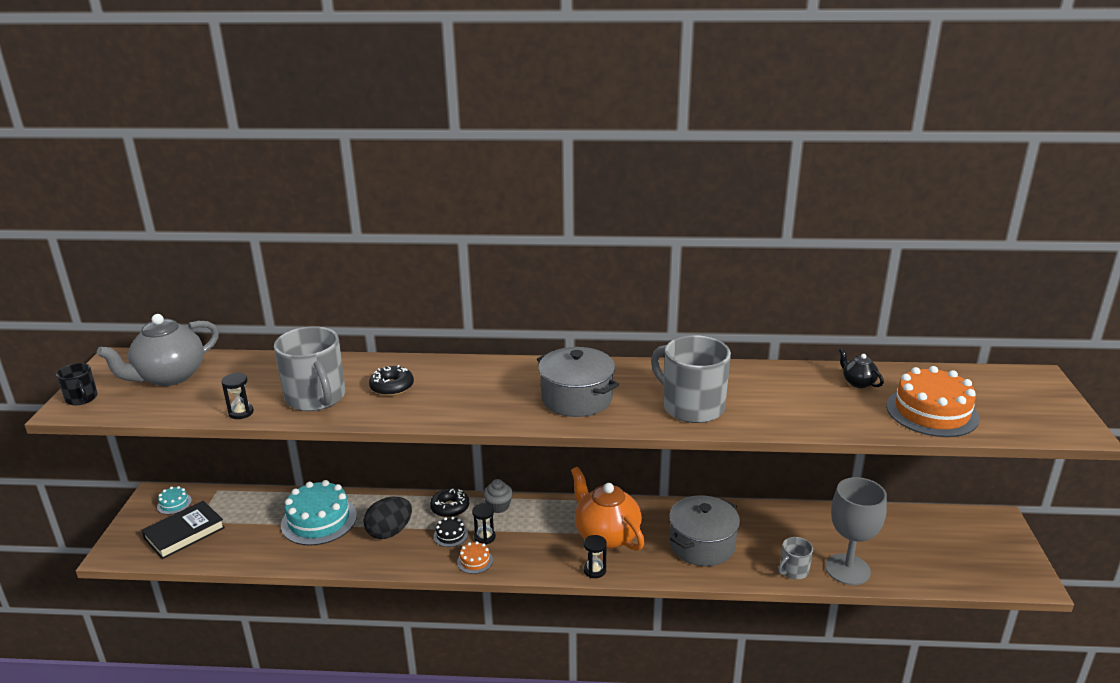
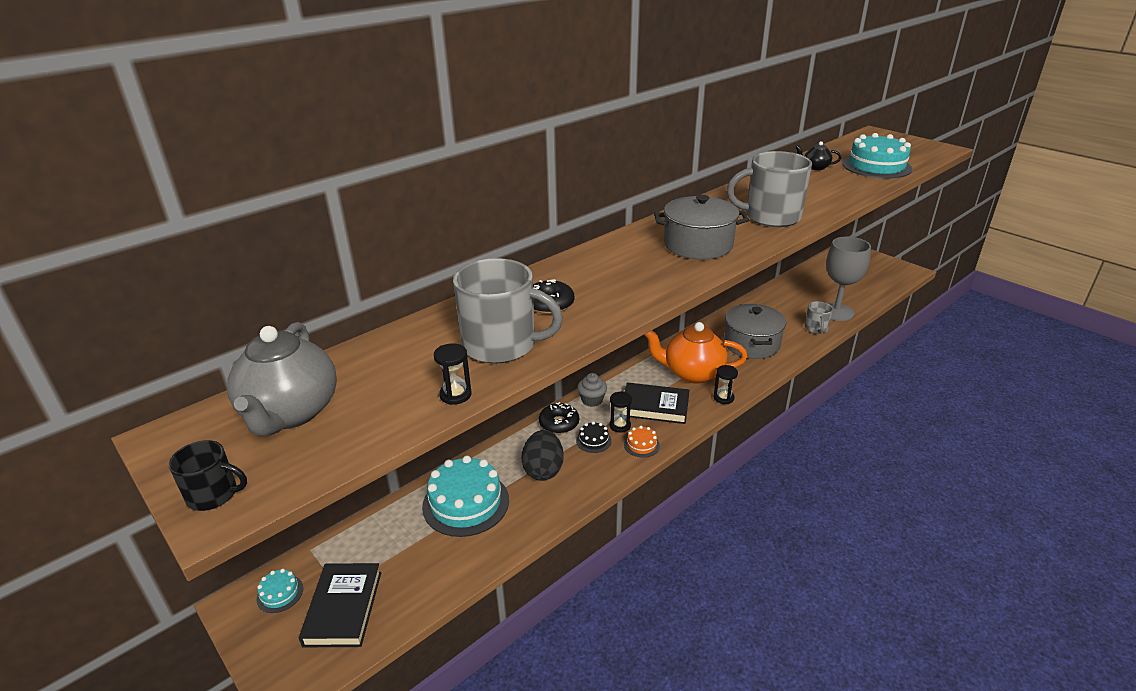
camera: 45 degrees left, 5 degrees up
(532, 541) = (655, 407): none -> black book
(932, 412) = (876, 166): orange cake -> turquoise cake

